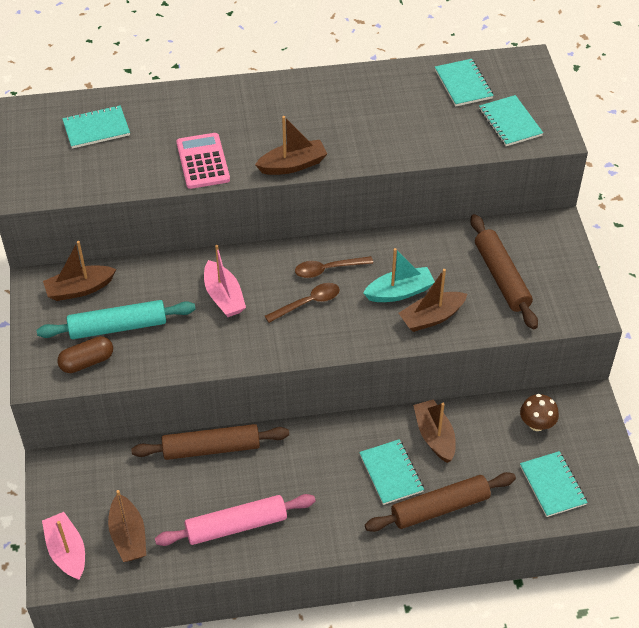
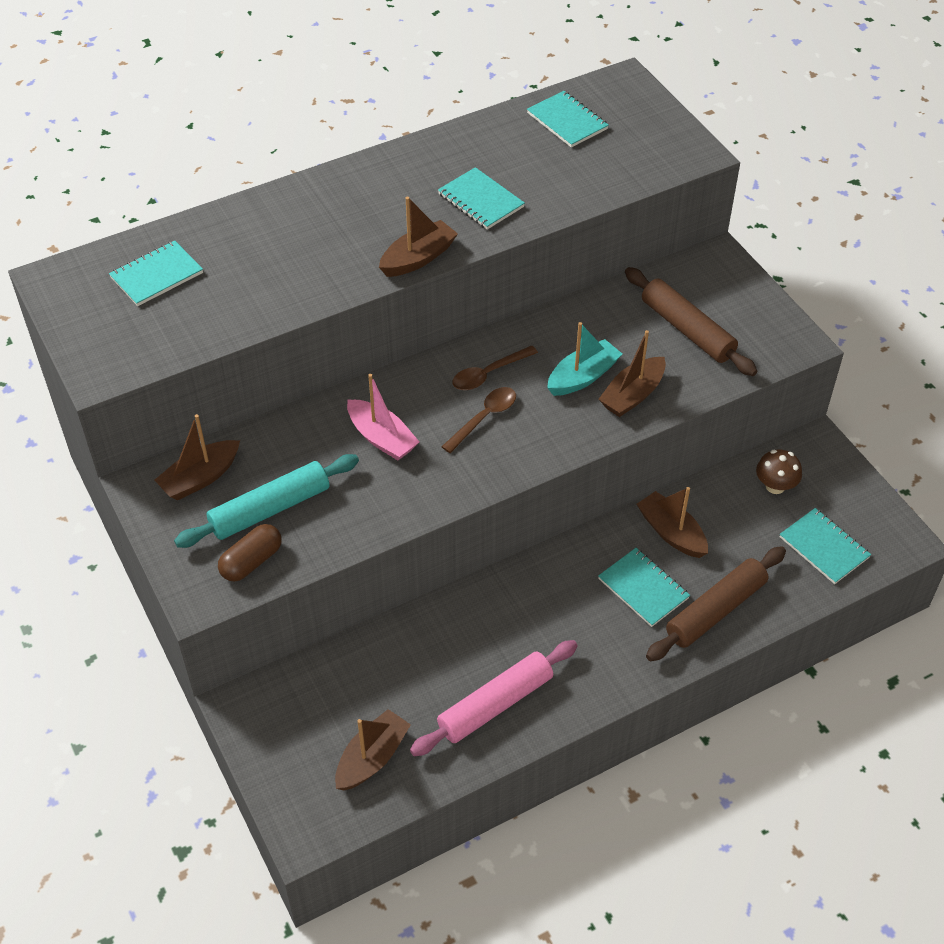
camera: 20 degrees left, 0 degrees up
(67, 551) = (305, 801): pink boat -> none
(128, 536) = (372, 758): brown boat -> brown boat turned 105 degrees counterclockwise
(203, 161) = (308, 281): pink calculator -> none
(211, 448) = (423, 624): brown rolling pin -> none
(510, 122) = (640, 150): turquoise notebook -> turquoise notebook (481, 200)

